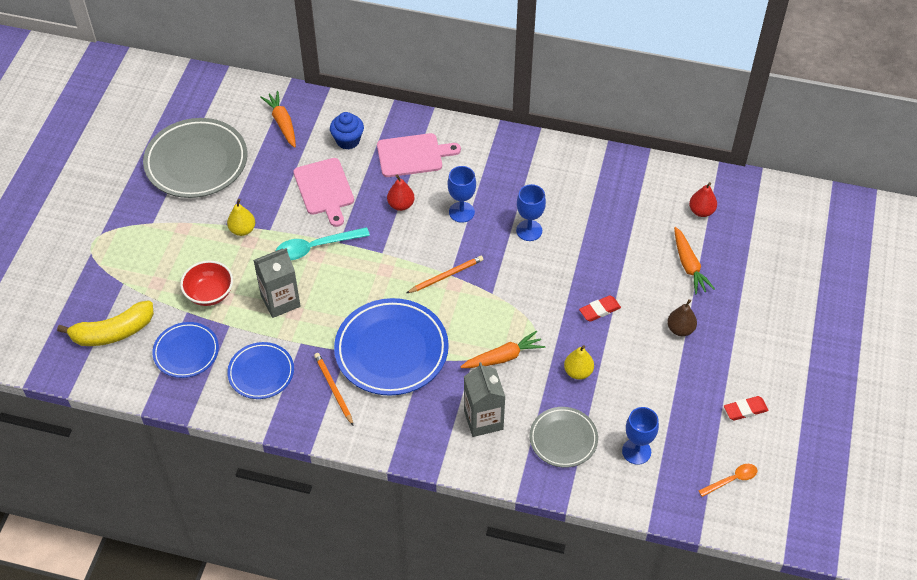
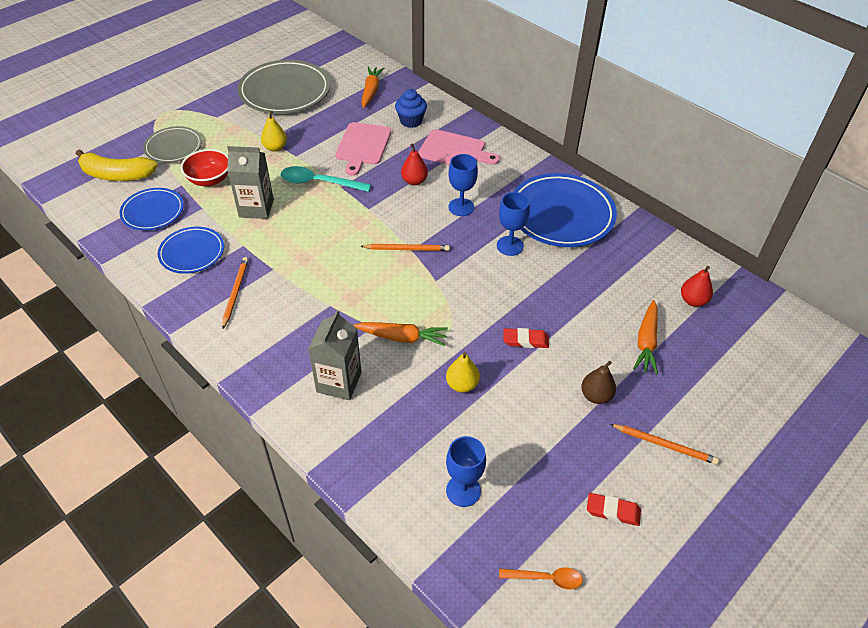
camera: 30 degrees right, 5 degrees down
(391, 350) = (310, 285): blue plate -> blue plate (561, 214)
(563, 439) = (399, 439): grey plate -> grey plate (174, 147)
(750, 342) = (664, 445): none -> orange pencil

